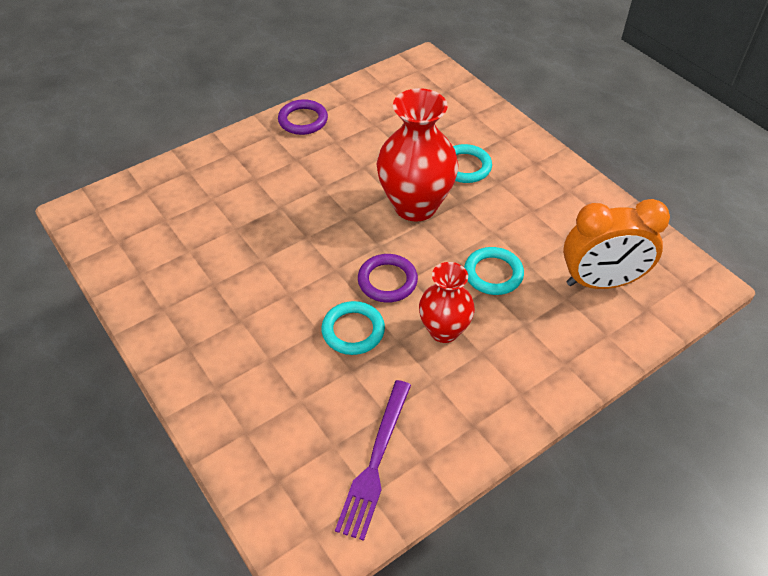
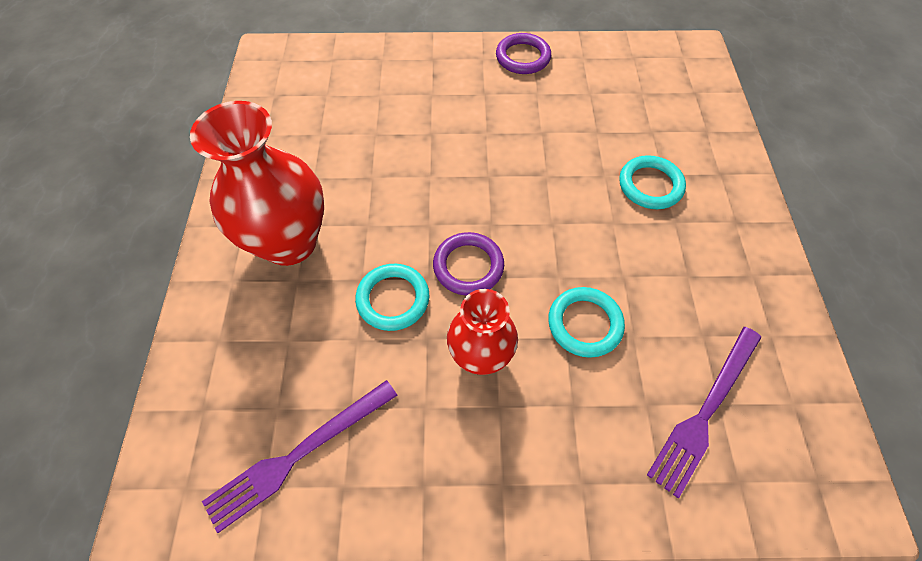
camera: 35 degrees right, 10 degrees up
(415, 206) = (562, 201): red vase -> red vase (289, 242)
(601, 282) = (705, 411): orange clock -> purple fork

